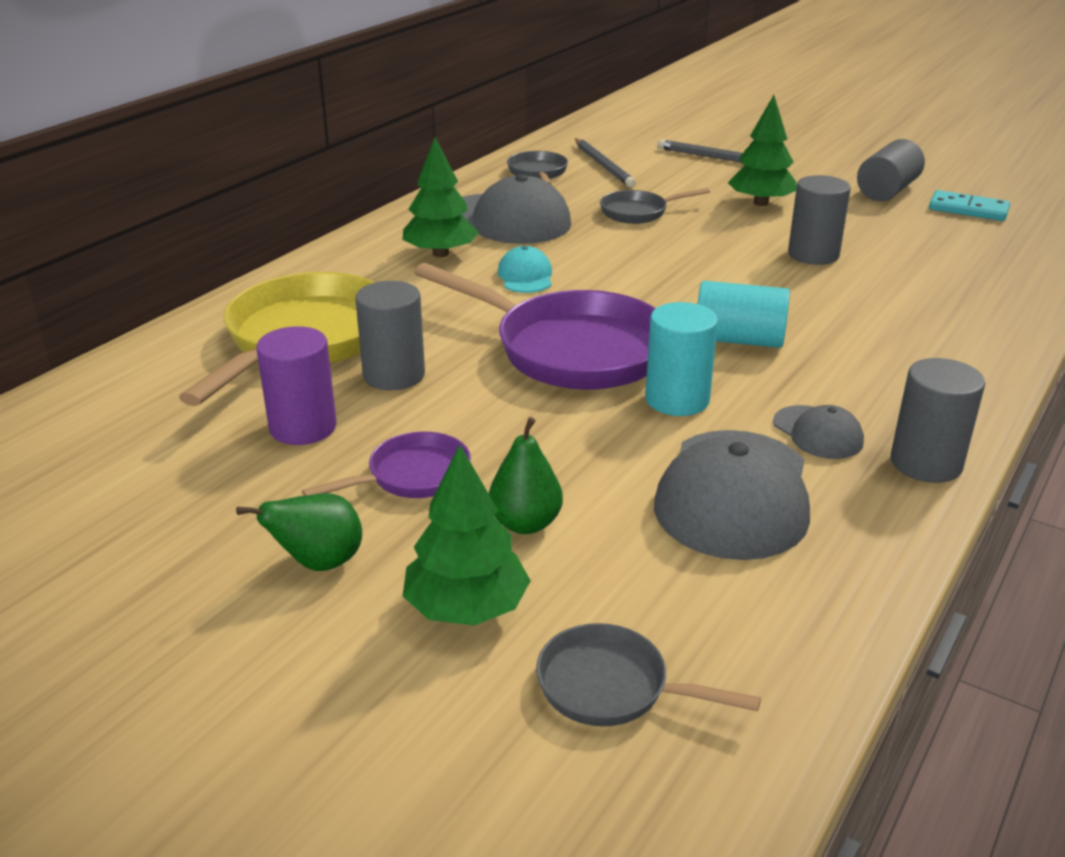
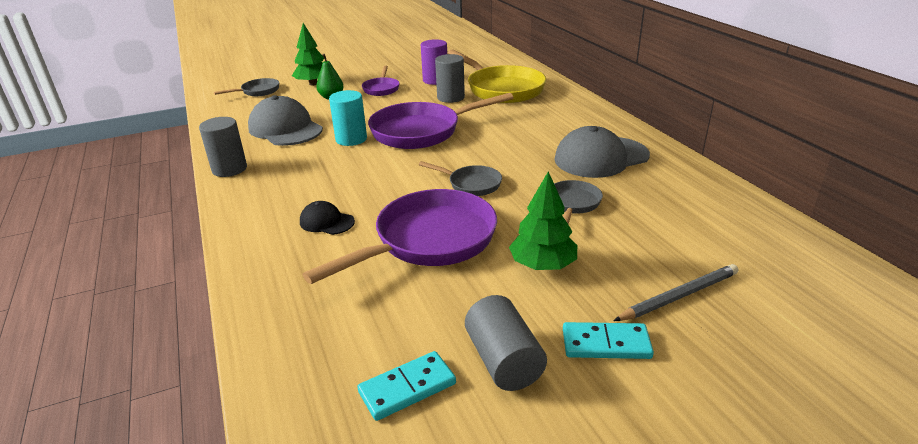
camera: 125 degrees right, 0 degrees up
(319, 563) = (362, 73): green pear -> none
(440, 254) = (565, 129): green tree -> none
(525, 276) = (511, 142): turquoise cap -> none
(538, 173) = (691, 192): grey pan -> grey pan (471, 184)
(603, 165) = (694, 225): grey pencil -> none
(738, 340) = (372, 170): turquoise cylinder -> none
(811, 169) = (606, 344): none -> turquoise domino
(813, 255) = (428, 241): grey cylinder -> purple pan
(818, 433) = (283, 157): grey cap -> none
(883, 317) = (326, 222): none -> black cap

